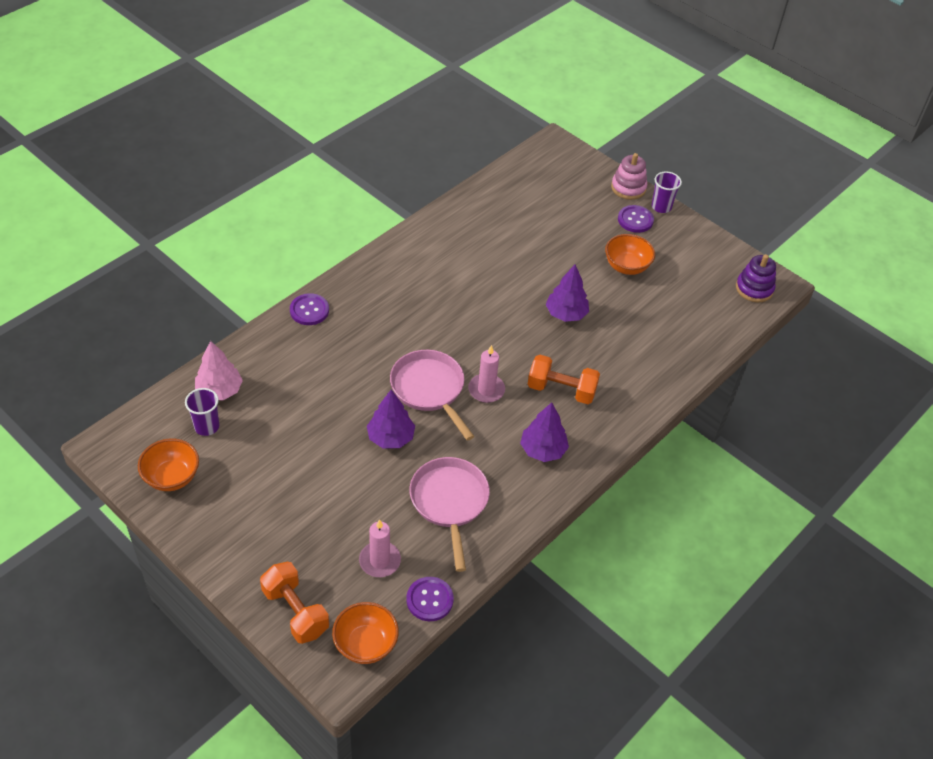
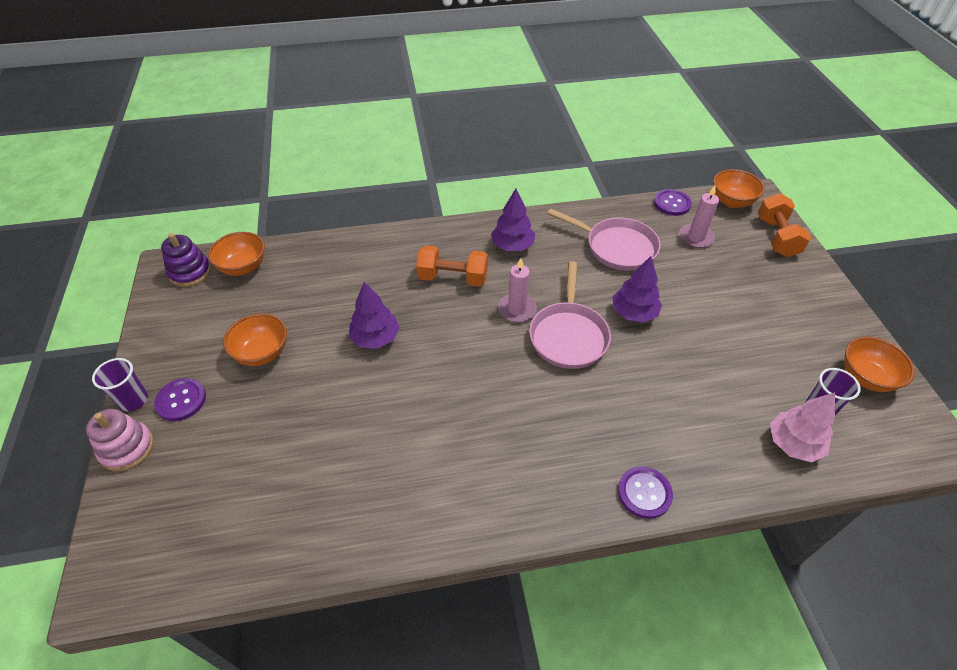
camera: 140 degrees left, 0 degrees up
(449, 502) = (616, 247): pink pan -> pink pan turned 90 degrees counterclockwise
(561, 390) = (453, 278): orange dumbbell -> orange dumbbell turned 45 degrees counterclockwise
(725, 312) = (243, 267): none -> orange bowl

